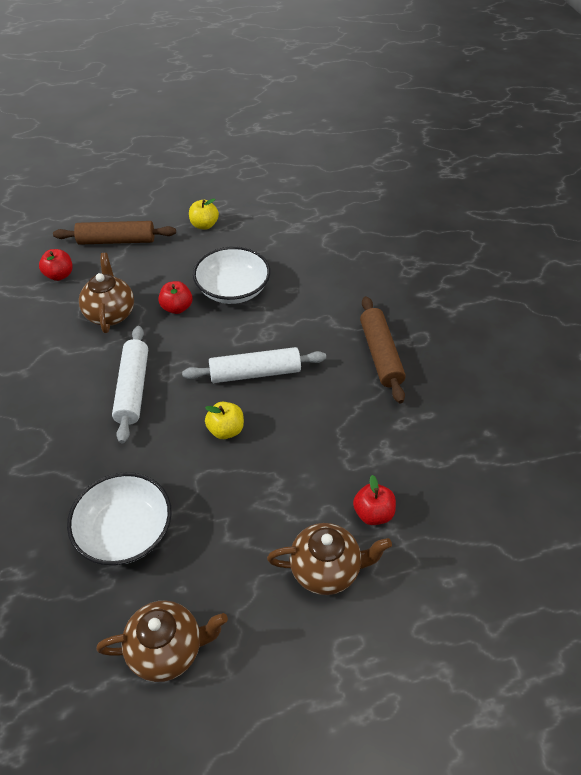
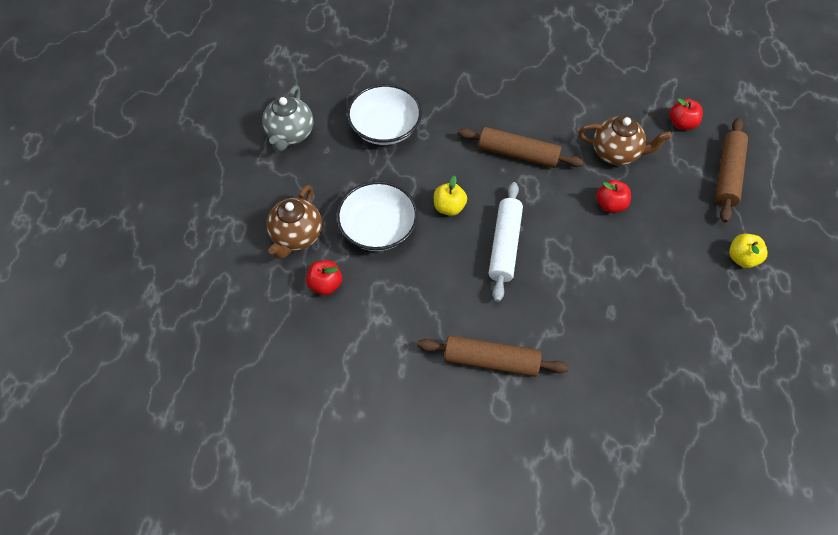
camera: 110 degrees right, 10 degrees up
(133, 389) = (518, 154): white rolling pin -> brown rolling pin
(167, 649) = (290, 134): brown teapot -> grey teapot
(233, 289) = (625, 257): white bowl -> white bowl (378, 228)

